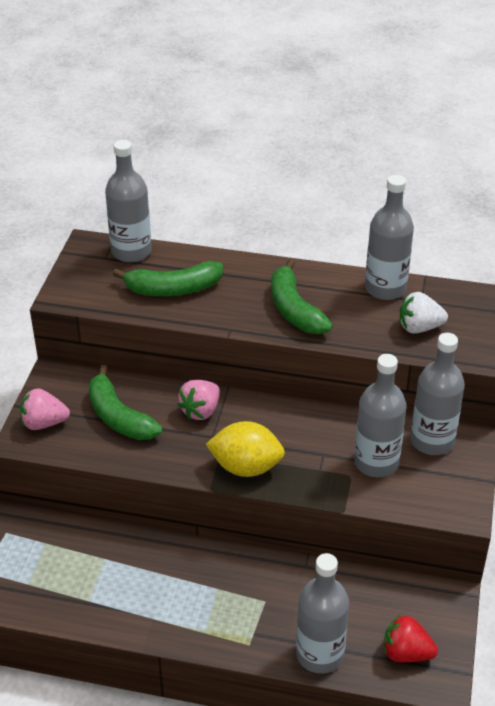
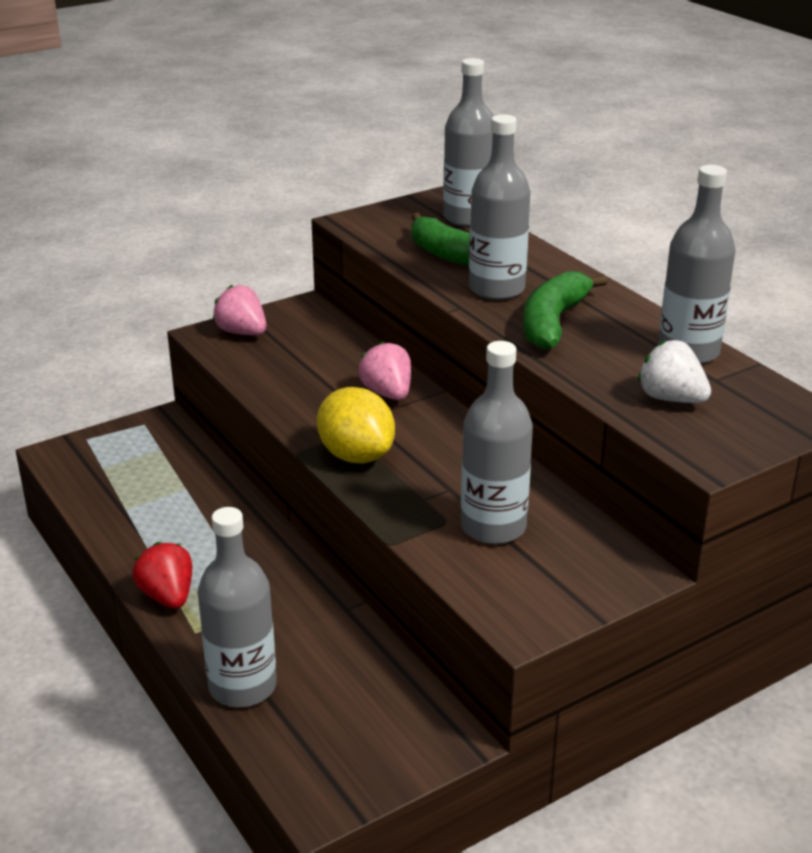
camera: 45 degrees right, 10 degrees down
(119, 417) = (309, 360): green banana -> none
(201, 411) = (387, 393): pink strawberry -> pink strawberry turned 75 degrees clockwise
(406, 653) = (325, 750): red strawberry -> red strawberry (168, 596)
(432, 441) = (588, 546): grey bottle -> grey bottle (496, 289)

